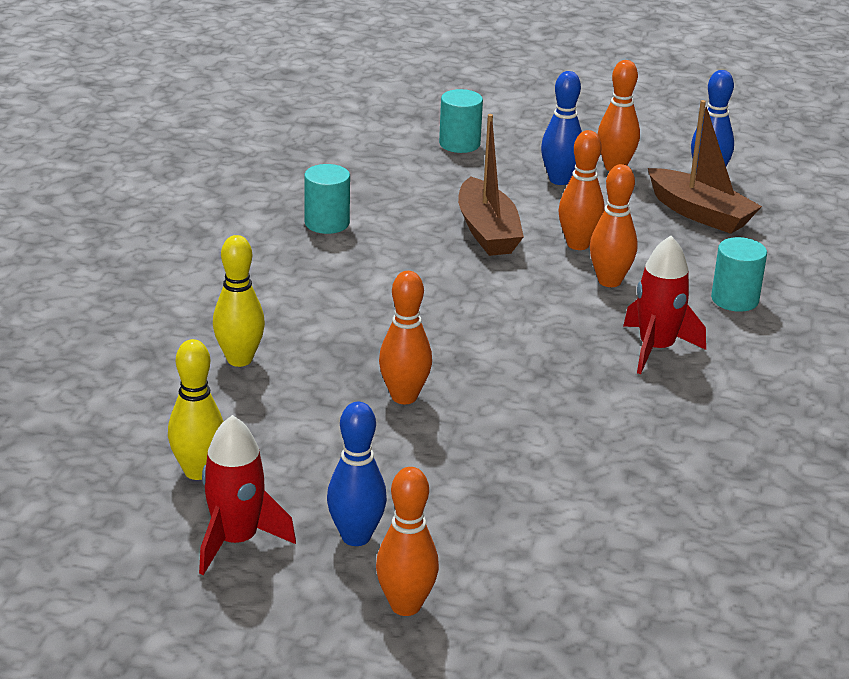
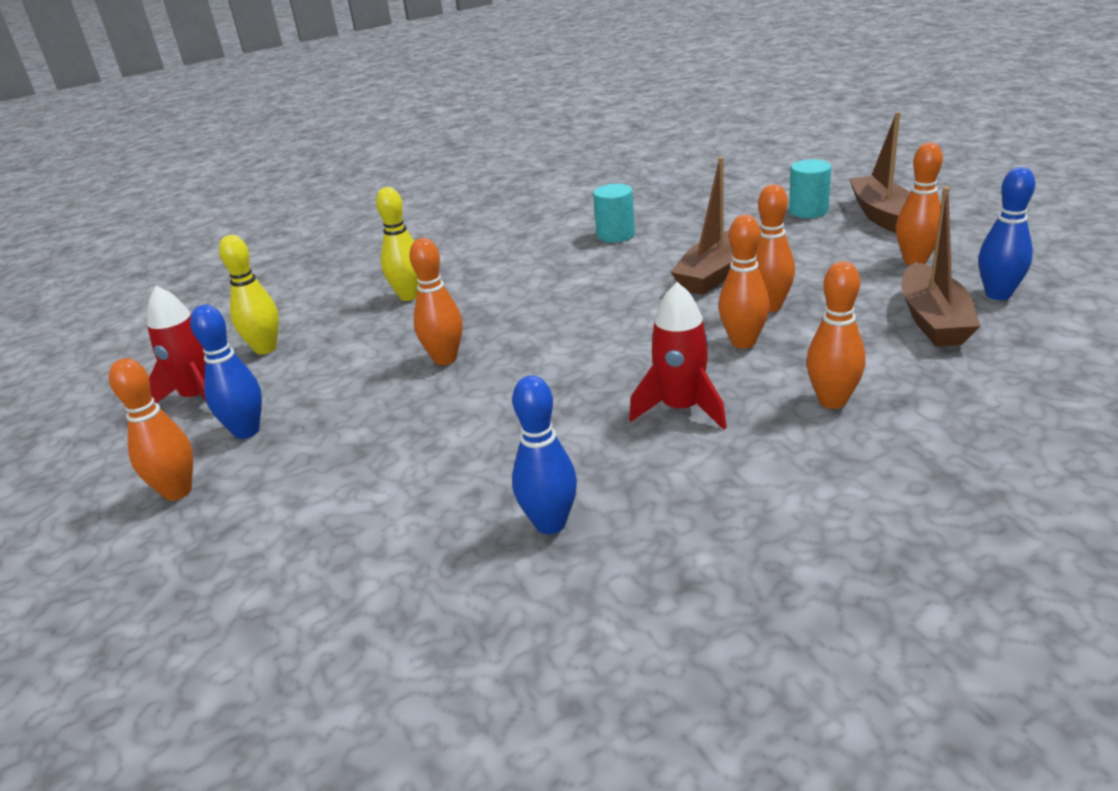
camera: 55 degrees right, 0 degrees up
(524, 130) = (881, 215): none -> brown boat
(559, 180) = (845, 256): blue bowling pin -> blue bowling pin (550, 524)
(735, 299) = (832, 401): turquoise cylinder -> orange bowling pin

